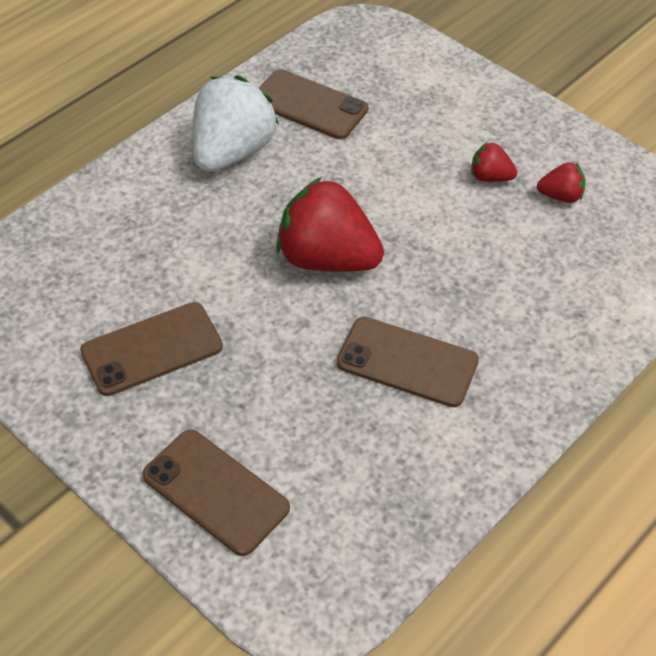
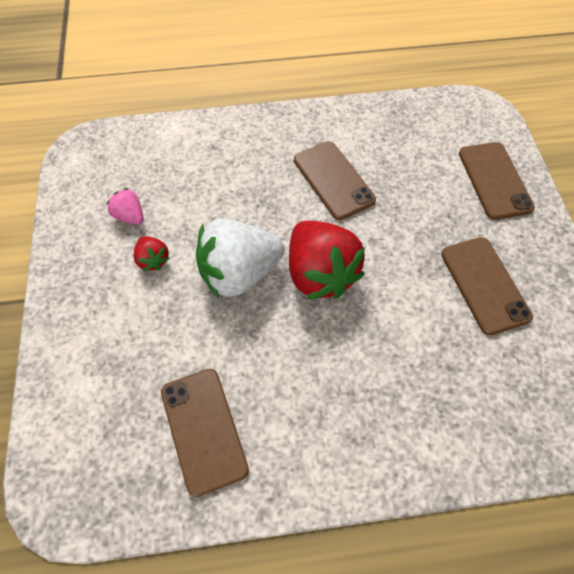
camera: 140 degrees left, 10 degrees up
(152, 349) = (484, 285): brown phone -> brown phone turned 60 degrees clockwise
(232, 152) = (309, 423): white strawberry -> white strawberry (239, 273)
(560, 196) = (130, 216): red strawberry -> pink strawberry

